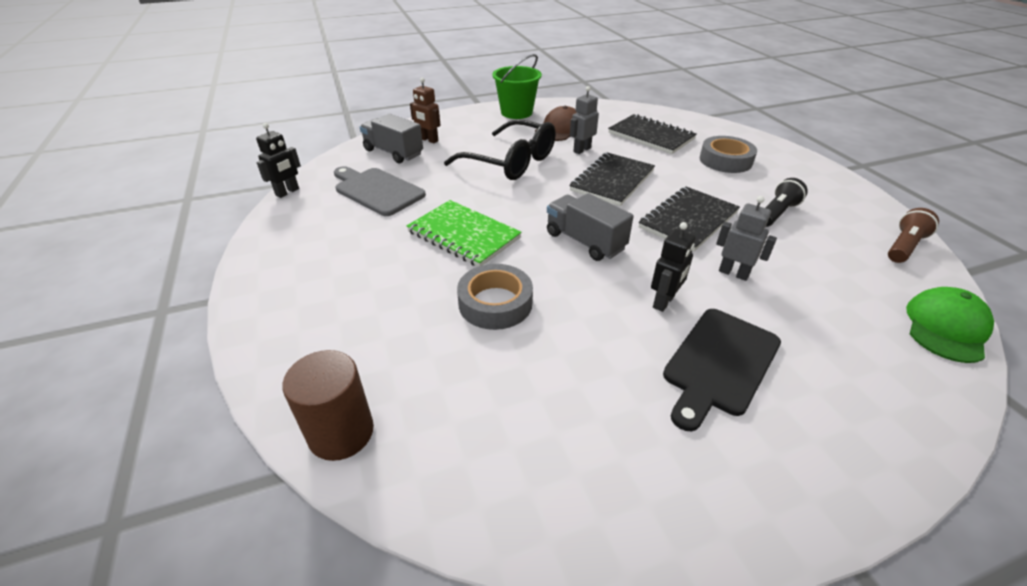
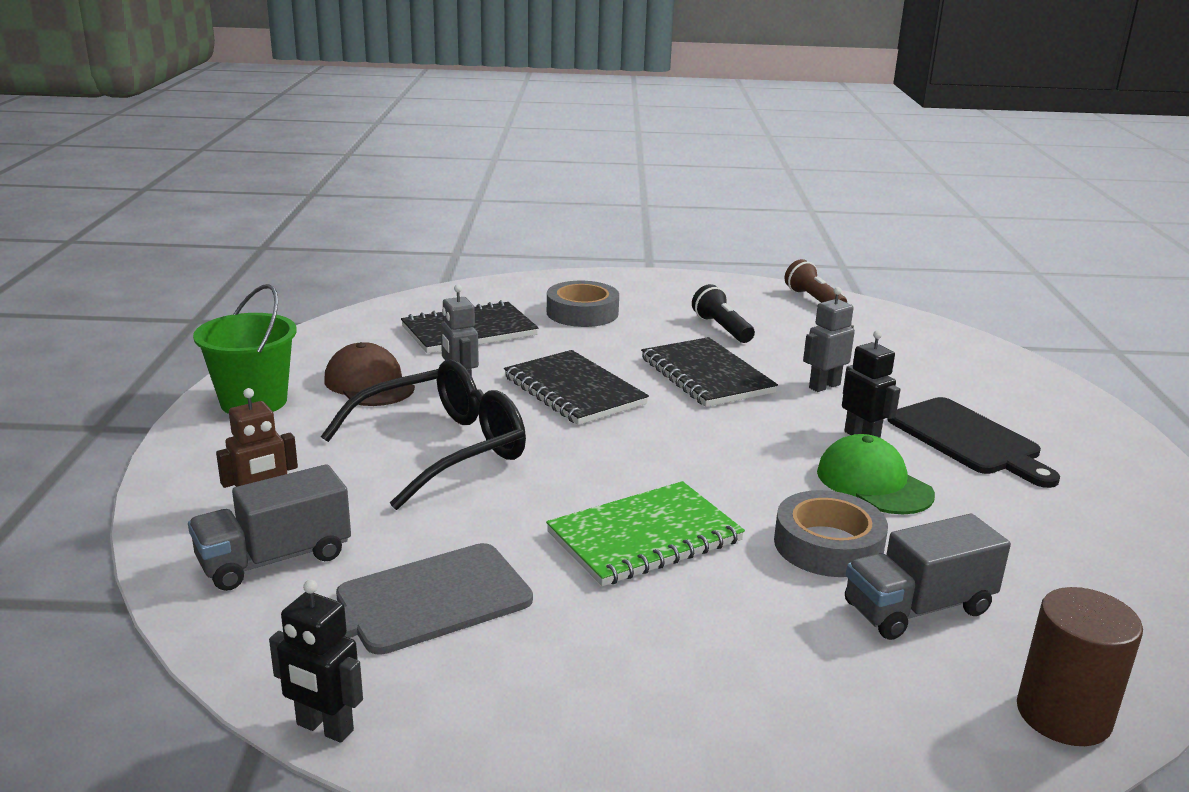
camera: 70 degrees left, 15 degrees down
(287, 192) = (324, 728): black robot -> black robot turned 150 degrees clockwise
(585, 241) = (716, 449): grey truck -> grey truck (918, 608)
(946, 328) = (936, 332): green cap -> green cap (873, 483)

